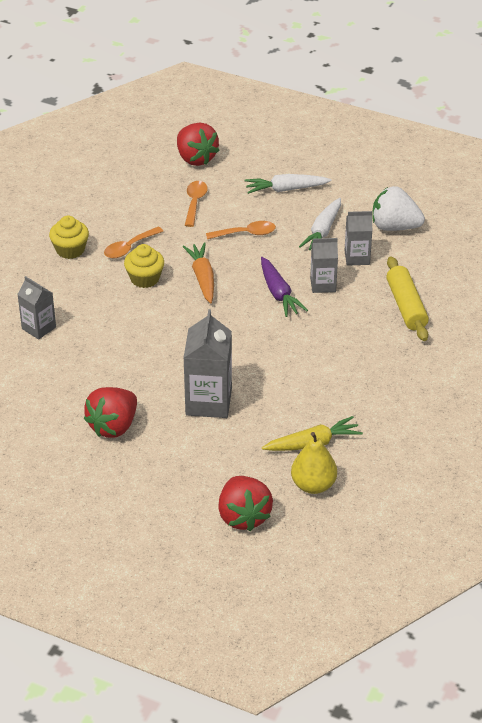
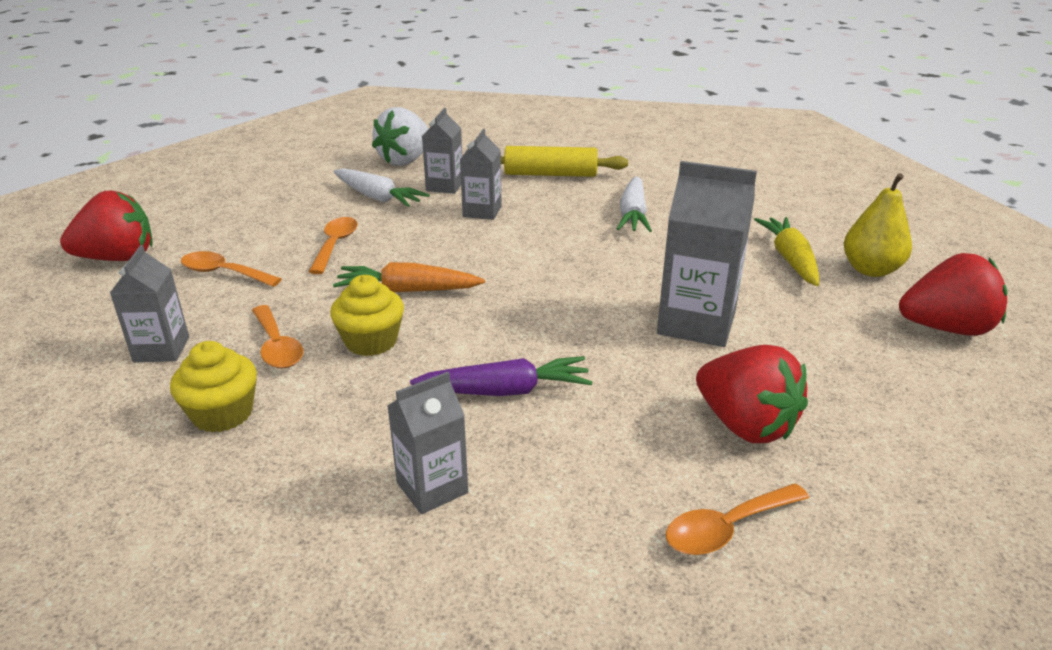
camera: 75 degrees left, 10 degrees down
(37, 422) = (727, 528): none -> orange spoon
(113, 211) = (161, 349): none -> grey carton
(279, 293) = (481, 240): purple carrot -> purple carrot (505, 391)
(286, 189) = (269, 207): white carrot -> white carrot (633, 214)

